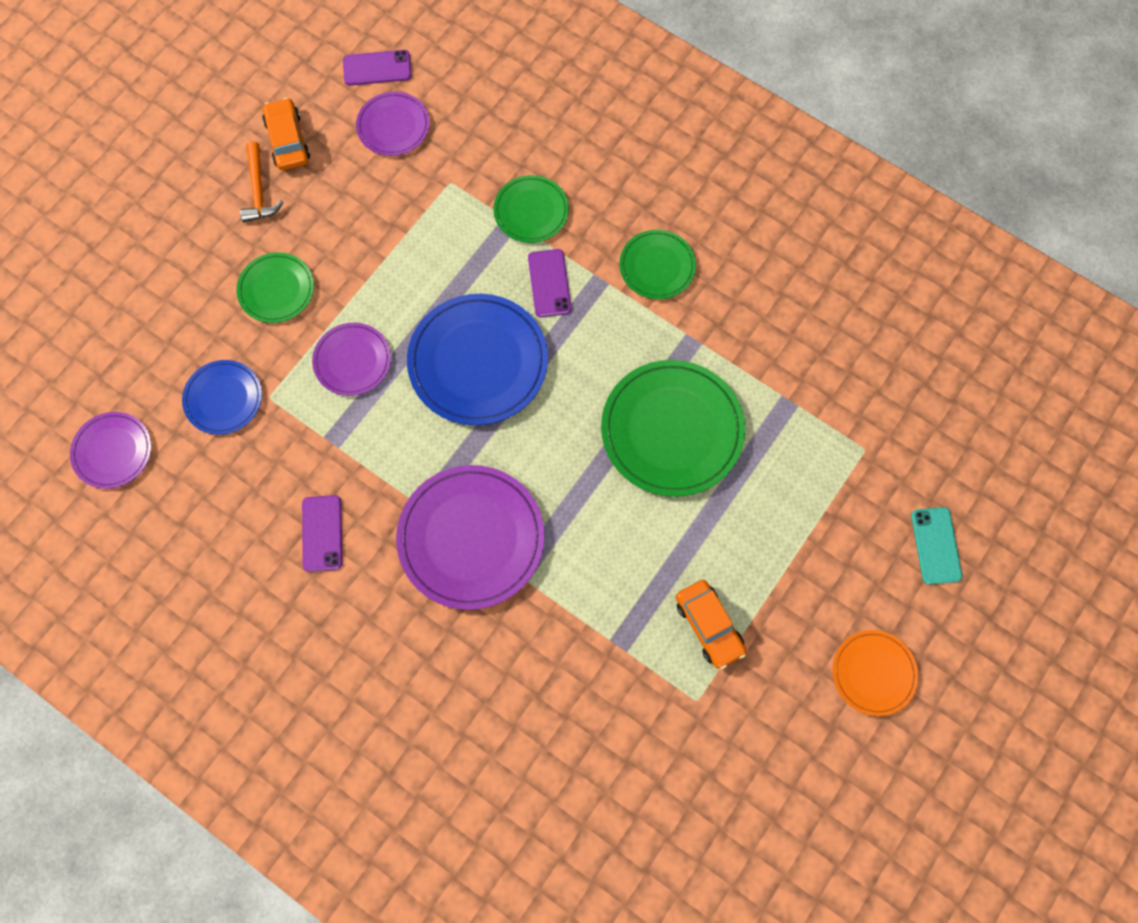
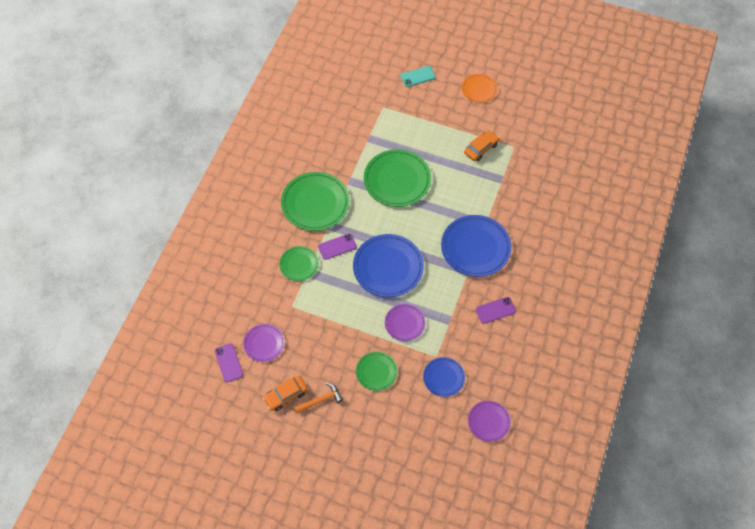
camera: 105 degrees left, 10 degrees down
(471, 538) = (475, 247): purple plate -> blue plate
(657, 266) = (315, 203): green plate -> green plate, size x1.79

